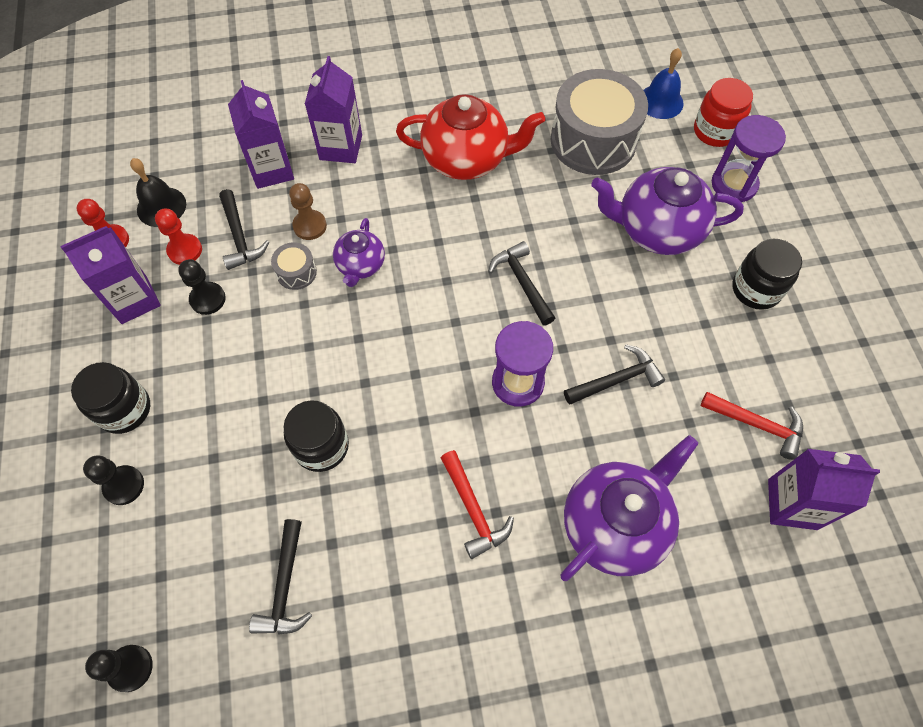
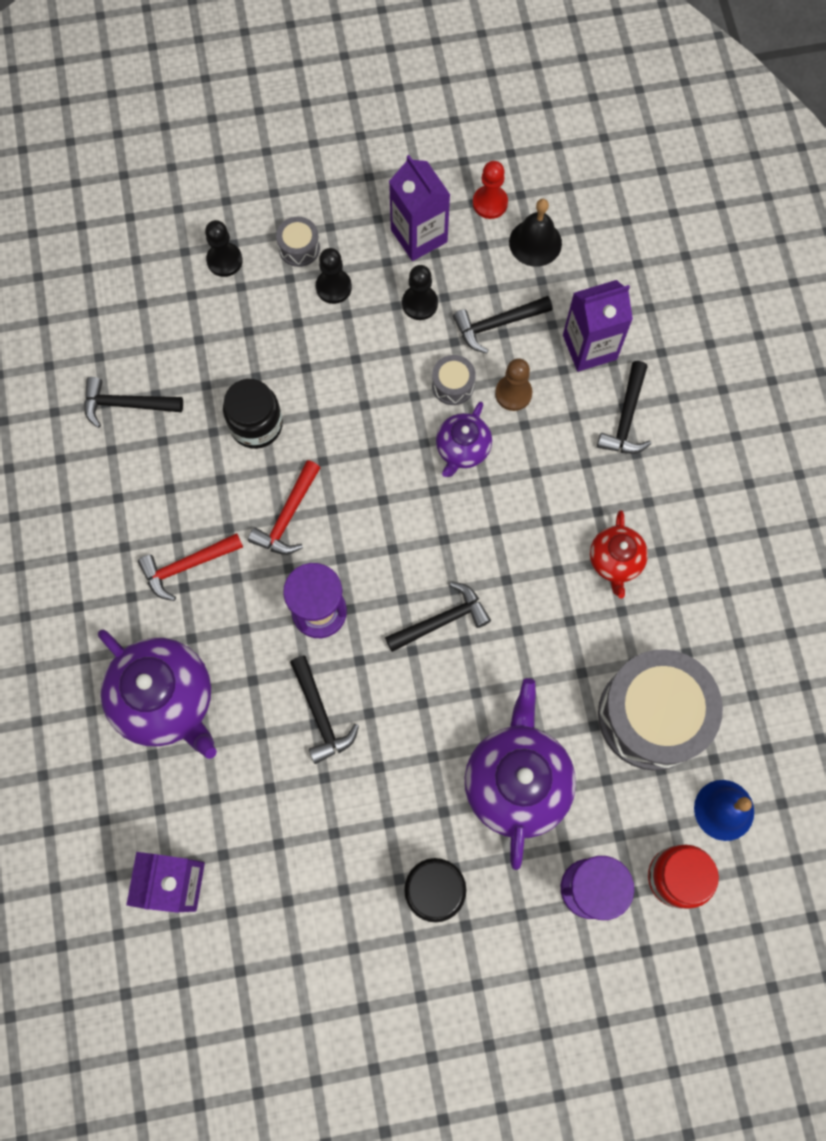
camera: 90 degrees right, 10 degrees up
(124, 409) = (299, 248): black jar -> grey drum
(130, 668) = (69, 292): black pawn -> black pawn (333, 287)
(185, 250) = (479, 273): red pawn -> none
(341, 147) = (626, 418): purple carton -> black hammer
(360, 265) = (462, 449): purple teapot -> purple teapot turned 75 degrees counterclockwise
(466, 159) = (615, 561): red teapot -> red teapot, size x0.55
(757, 425) = (264, 862): red hammer -> red hammer (288, 516)

